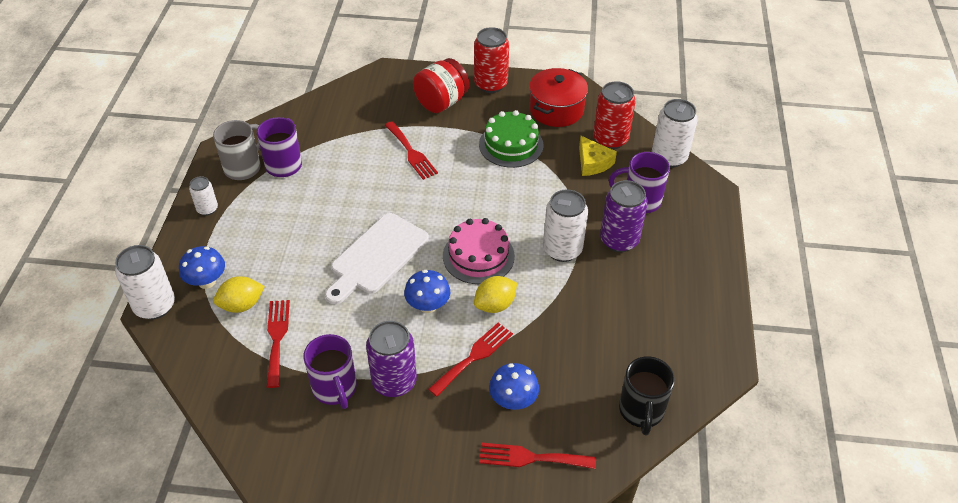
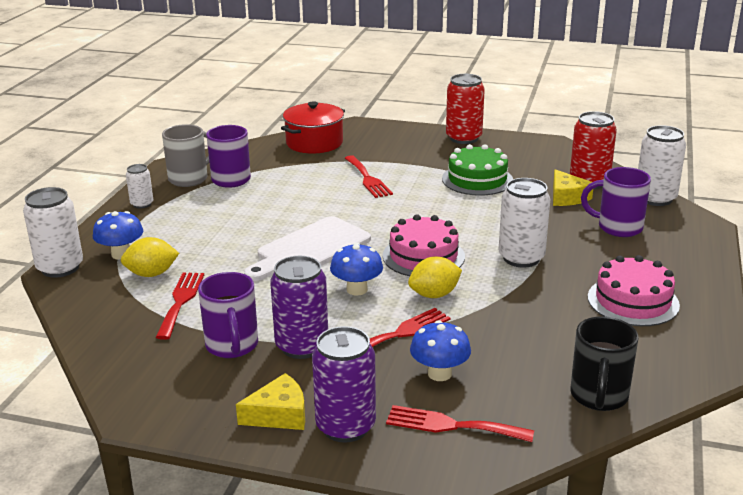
camera: 10 degrees right, 20 degrees down
(391, 464) = (279, 414): none -> yellow cheese
(441, 102) = (408, 147): red jar -> none
(556, 110) = (532, 158): red pot -> red pot (314, 143)
(619, 240) = (589, 255): purple can -> purple can (345, 426)
(659, 294) = (633, 301): none -> pink cake

